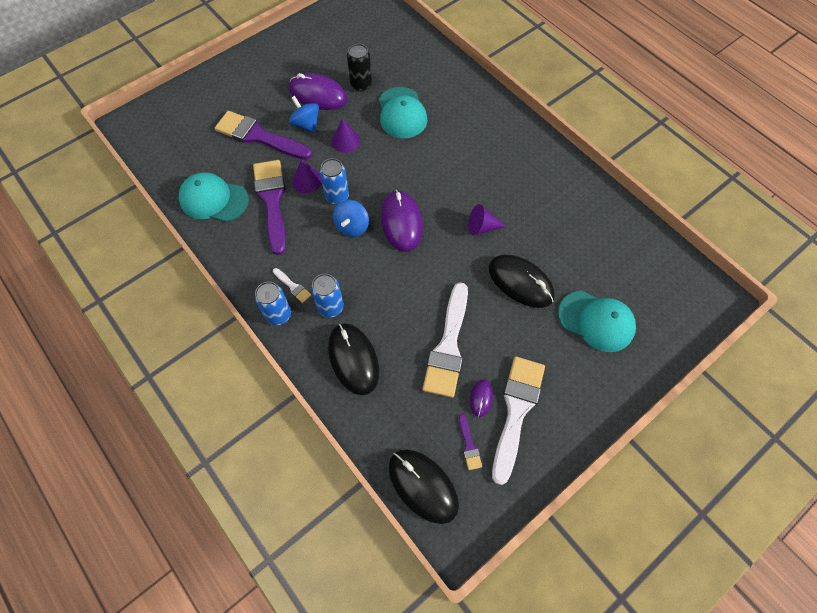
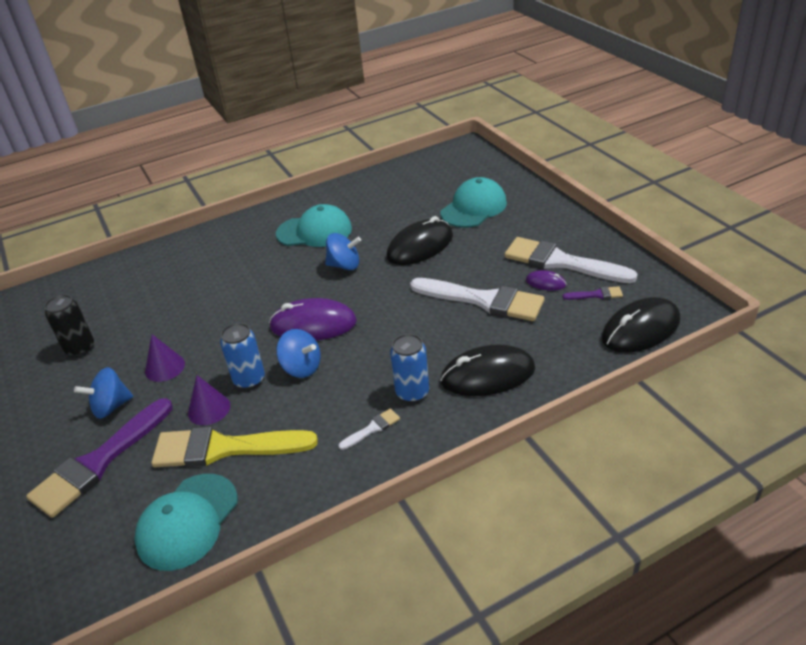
camera: 75 degrees left, 25 degrees down
(272, 201) = (224, 448): purple brush -> yellow brush
(278, 314) = (411, 445): blue can -> none
(318, 94) = (66, 392): purple mouse -> none
(402, 113) = (152, 314): turquoise cap -> turquoise cap (314, 231)
(482, 227) = (344, 265): purple cone -> blue spinning top

